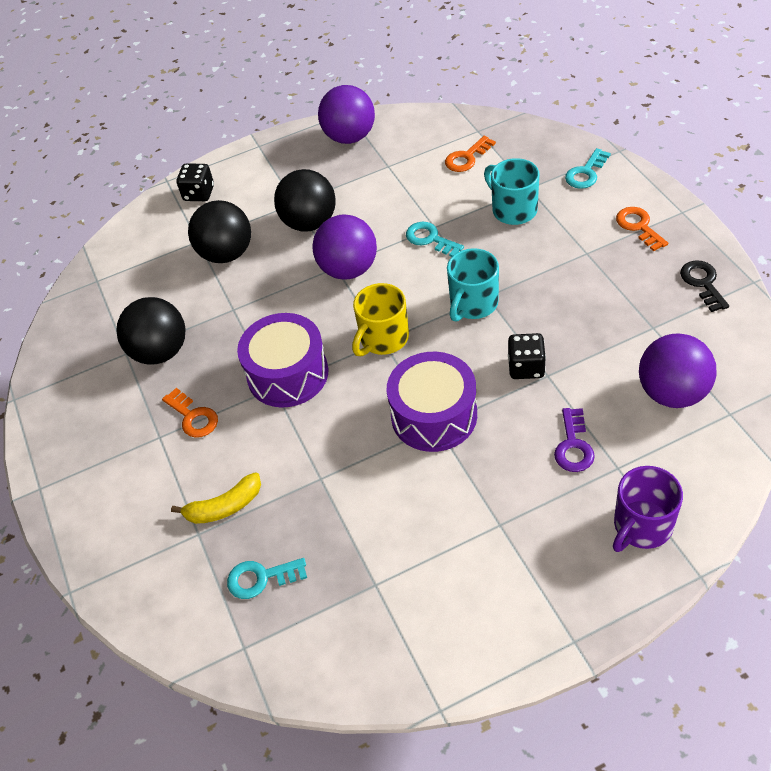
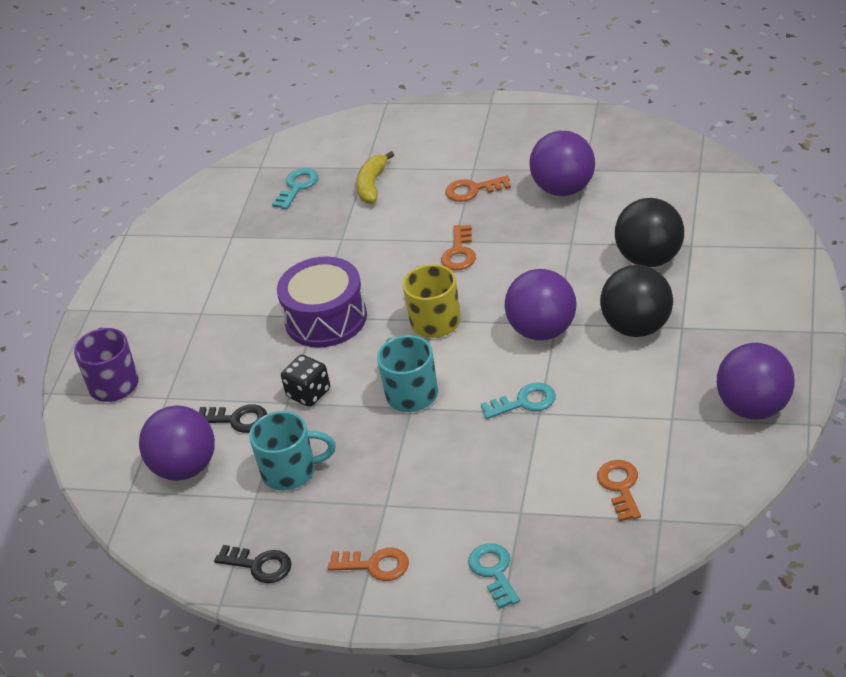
camera: 125 degrees right, 10 degrees down
(160, 352) = (564, 189): black ball -> purple ball
(199, 193) = (767, 264): black dice -> none
(288, 374) = (459, 252): purple drum -> orange key
(513, 210) = (500, 482): turquoise mug -> turquoise mug (291, 472)
(573, 446) = (211, 383): purple key -> none
(593, 395) = (237, 419): none -> black key

